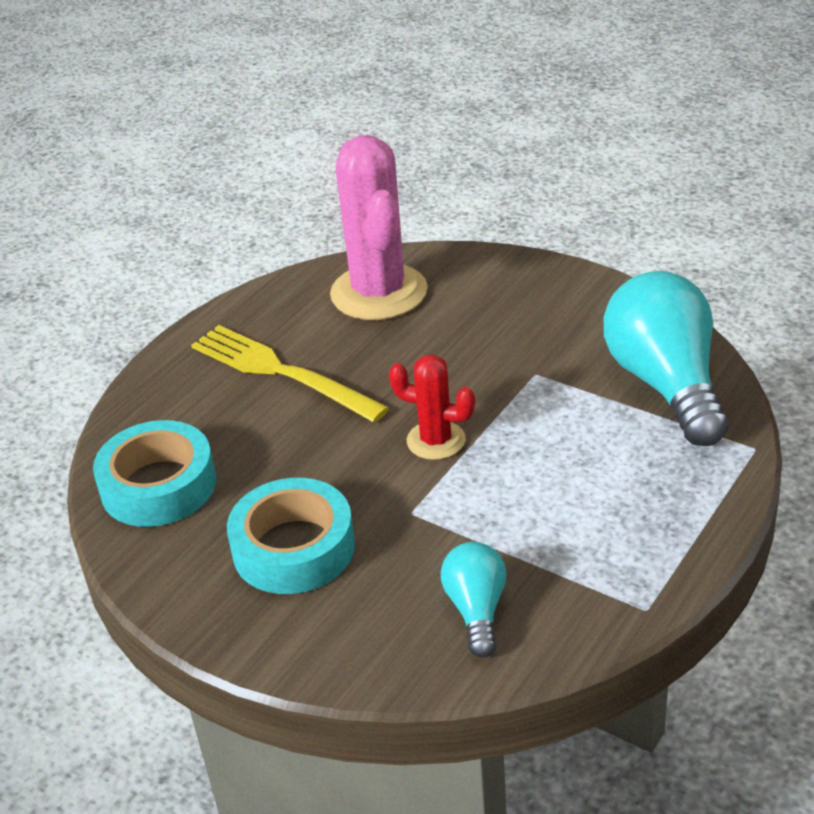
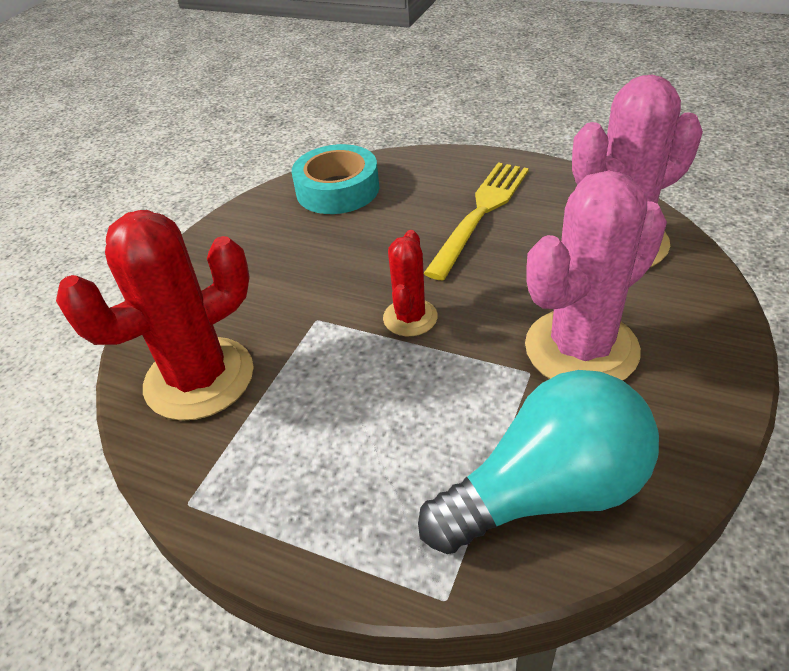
camera: 80 degrees right, 5 degrees up
(293, 548) = (274, 264): turquoise tape -> none
(476, 610) = (199, 378): turquoise light bulb -> red cactus
(516, 340) = (581, 349): none -> pink cactus

